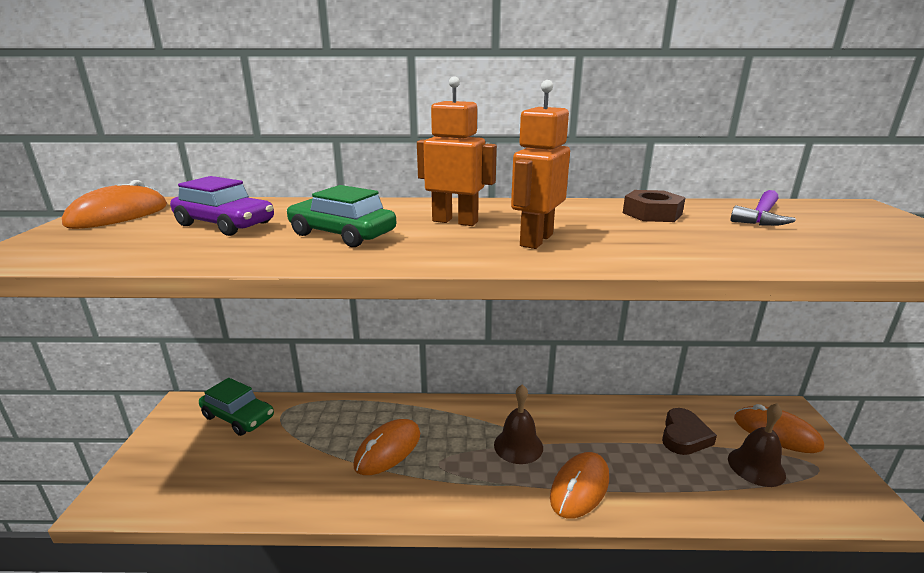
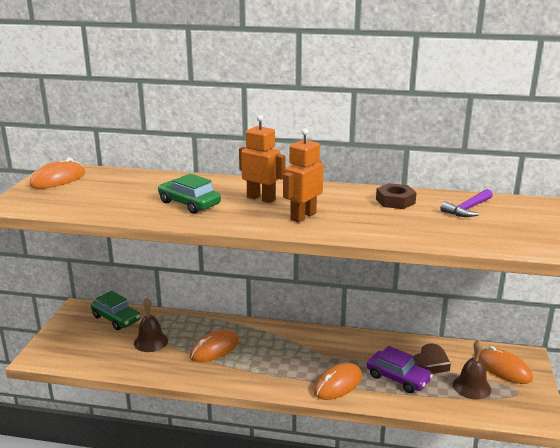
camera: 10 degrees right, 0 degrees up
(225, 224) = (121, 191): purple car -> purple car (398, 378)
(518, 446) = (305, 356): brown bell -> brown bell (151, 342)

